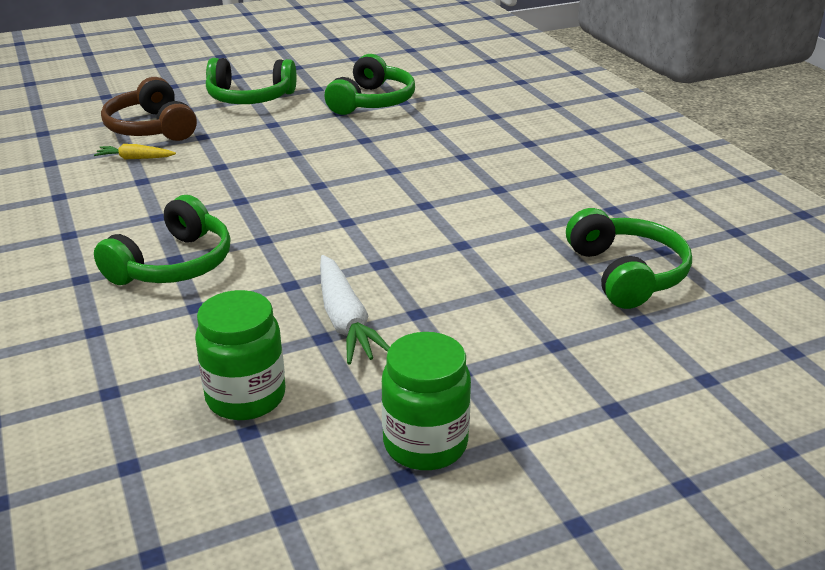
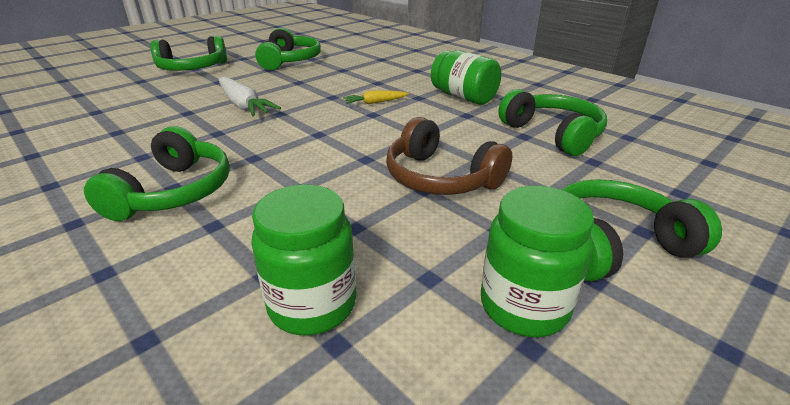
camera: 20 degrees left, 0 degrees up
(135, 158) = (104, 117): yellow carrot -> yellow carrot (375, 102)
(151, 128) = (113, 95): brown headphones -> brown headphones (440, 178)
(345, 320) = (367, 208): white carrot -> white carrot (243, 105)
(557, 199) = (463, 97): none -> green jar
(566, 414) = (613, 244): none -> green headphones

